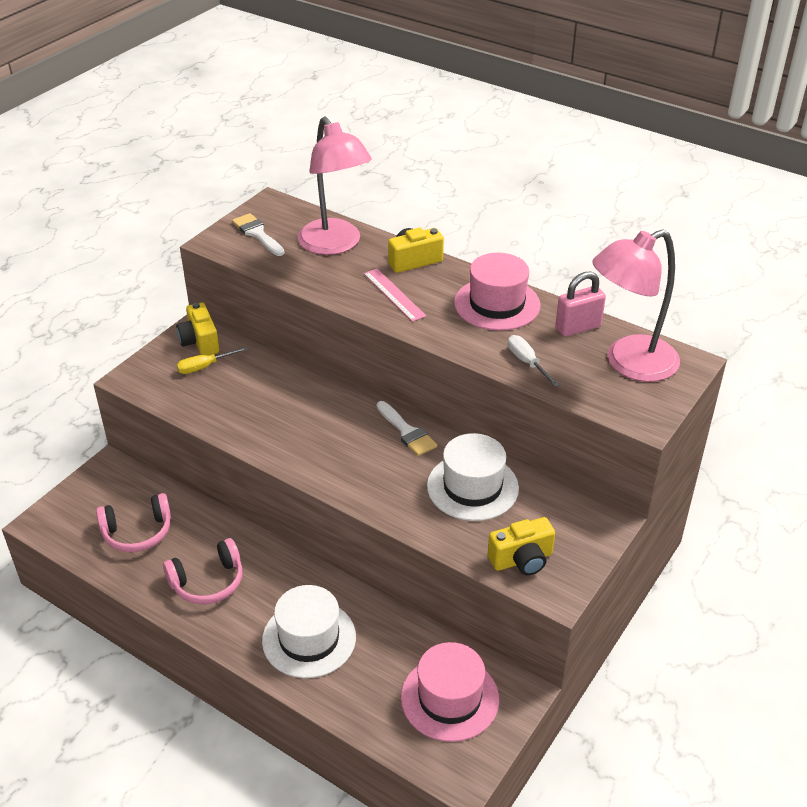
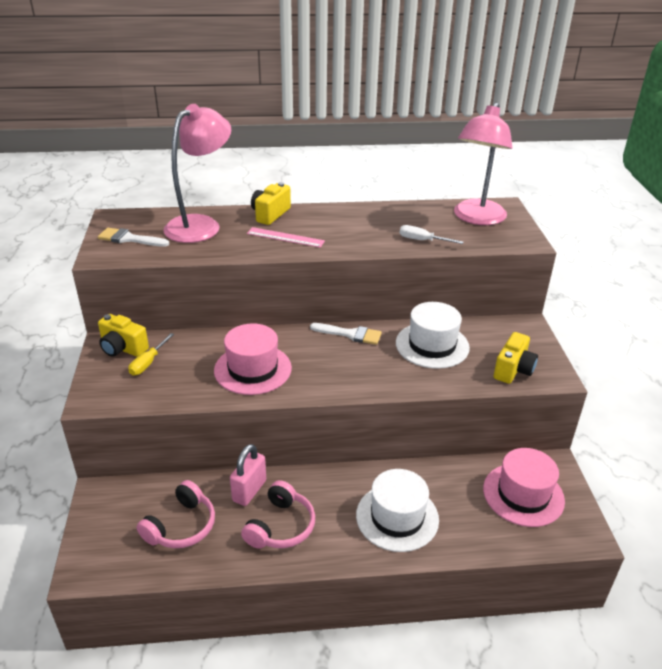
camera: 40 degrees left, 5 degrees down
(335, 245) = (201, 225): pink lamp -> pink lamp turned 75 degrees counterclockwise
(497, 304) = (358, 218): pink hat -> pink hat (253, 369)
(578, 327) = (422, 212): pink padlock -> pink padlock (249, 491)

